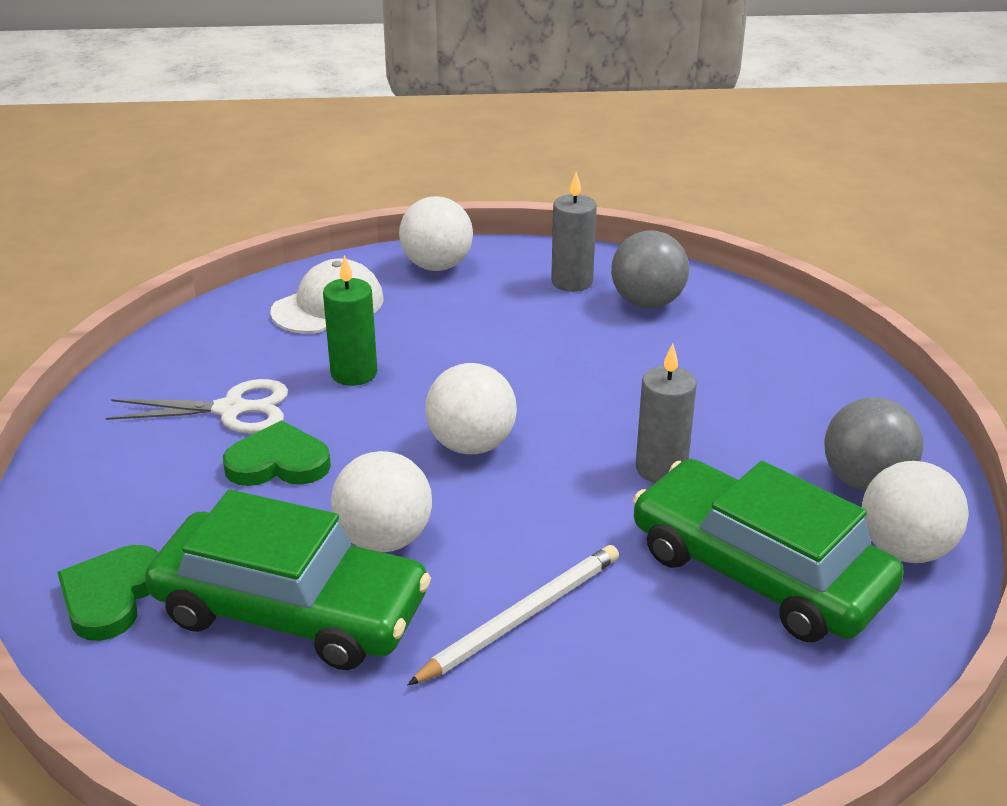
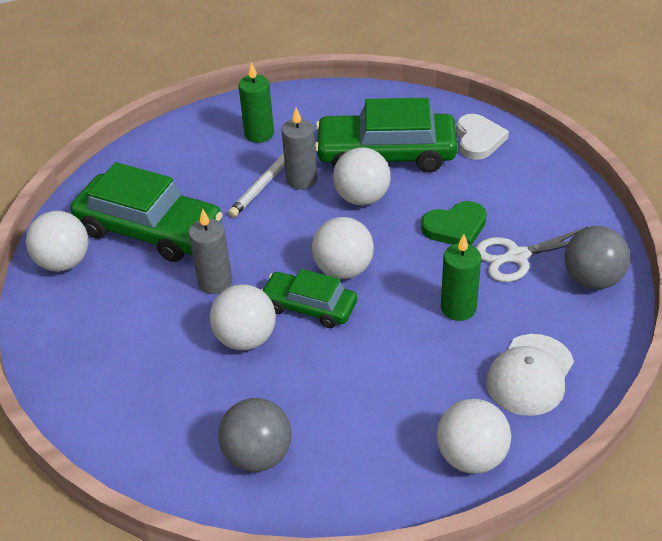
camera: 165 degrees right, 10 degrees up
(111, 596) = (478, 139): green heart -> white heart
(509, 725) = (259, 134): none -> green candle
(539, 413) = (309, 306): none -> green car
(572, 282) = (335, 467): grey candle -> grey candle (301, 180)
(634, 397) = (246, 338): none -> white ball
(865, 482) = (81, 305): grey ball -> grey ball (592, 279)

